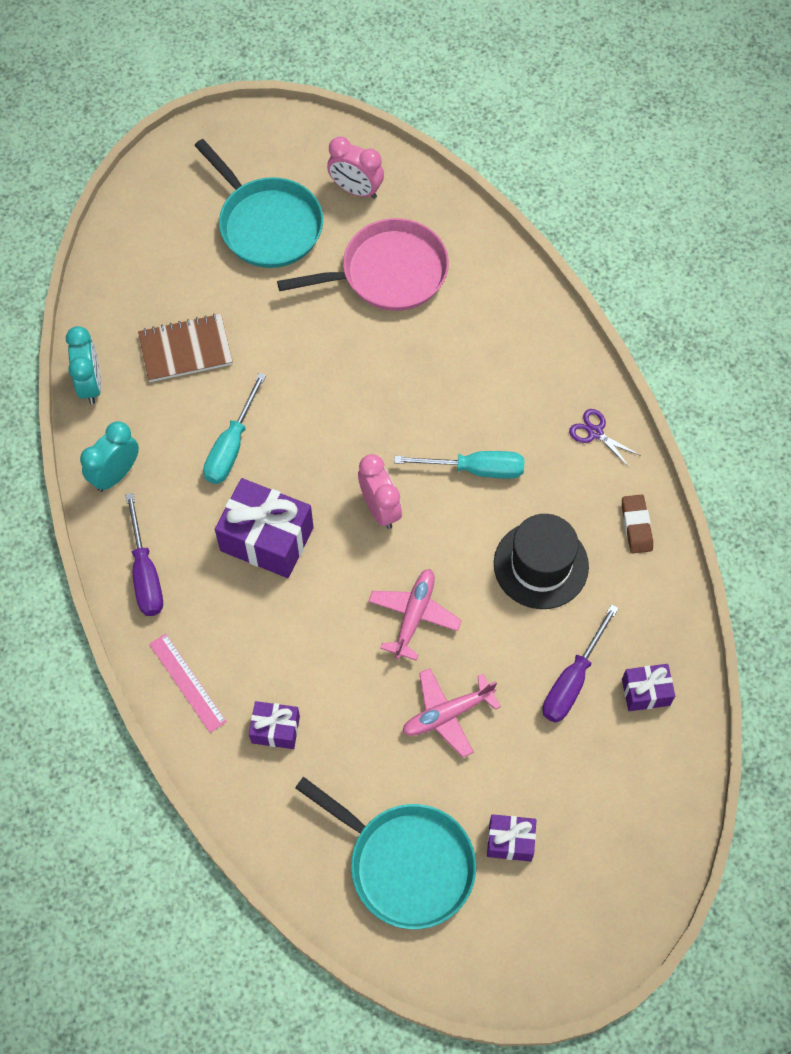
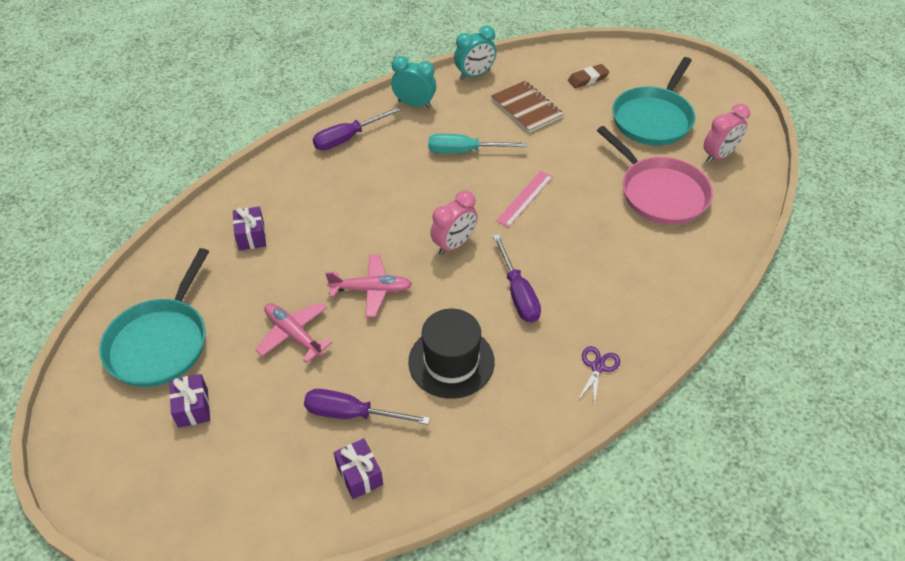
camera: 70 degrees right, 15 degrees down
(187, 682) = (274, 181): pink ruler -> pink ruler (525, 198)
(267, 539) = (400, 189): purple gift -> none
(356, 190) = (718, 155): pink clock -> pink clock turned 135 degrees counterclockwise
(475, 469) = (518, 293): turquoise screwdriver -> purple screwdriver
(636, 526) = (522, 423): brown eraser -> brown eraser (588, 79)

